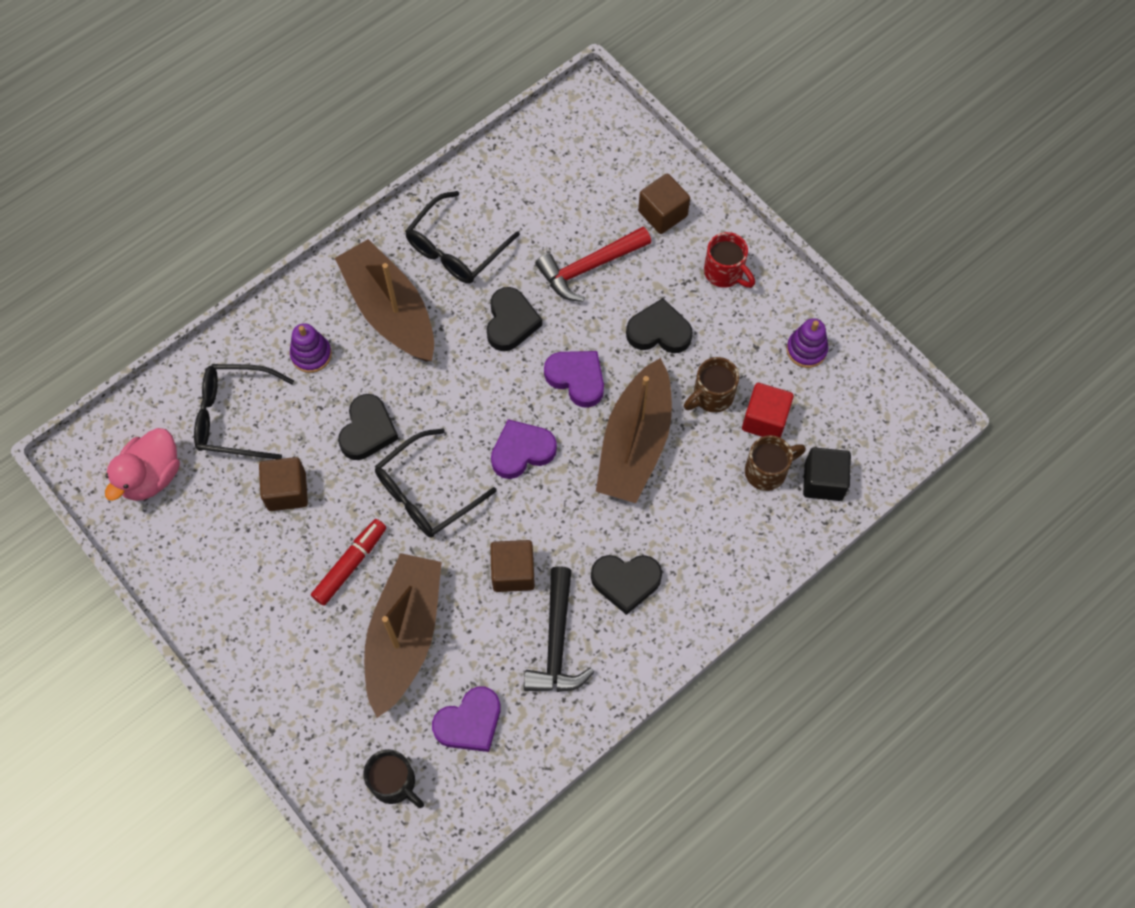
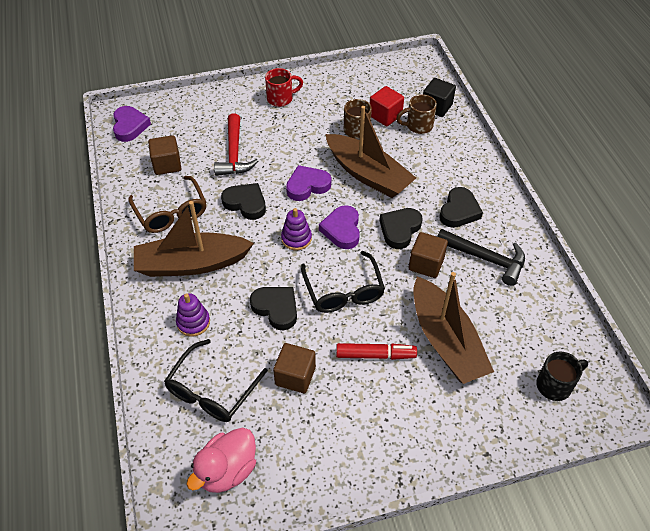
camera: 65 degrees left, 15 degrees down
(151, 476) = (227, 470): pink duck -> pink duck turned 75 degrees clockwise
(350, 564) = (375, 355): red marker -> red marker turned 120 degrees clockwise
(404, 636) = (446, 341): brown boat -> brown boat turned 150 degrees counterclockwise
(455, 249) = (171, 212): black glasses -> brown glasses
(469, 722) = (524, 325): purple heart -> purple heart (130, 126)
(659, 331) = (300, 138): black heart -> black heart (400, 230)
(662, 213) = (222, 110): brown cube -> brown cube (167, 164)
(767, 471) = (418, 126): brown mug -> brown mug turned 105 degrees counterclockwise
(806, 350) = (352, 85): purple stacking toy -> purple stacking toy (296, 238)

